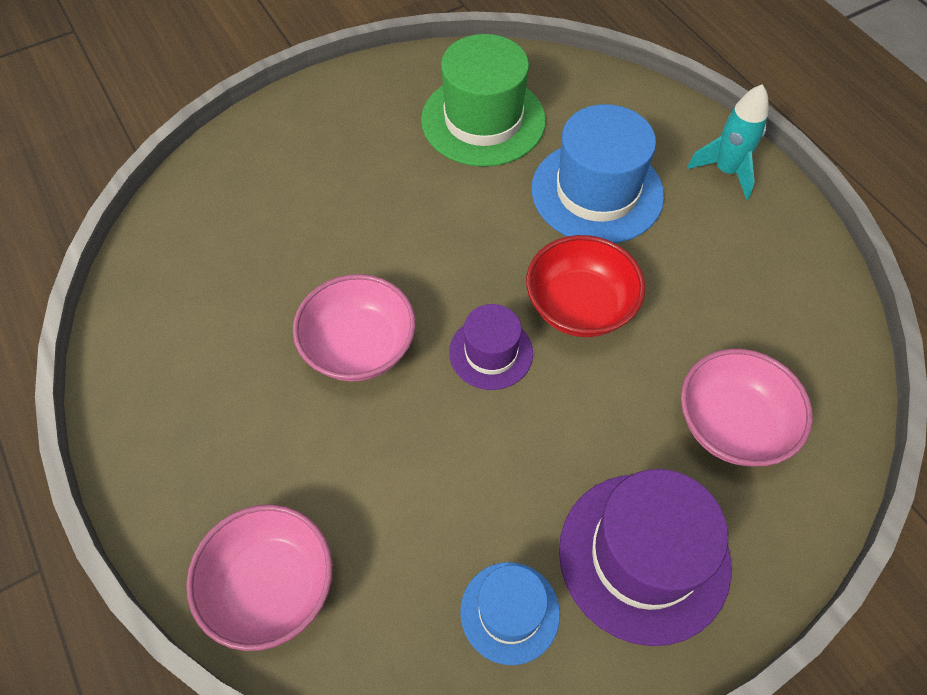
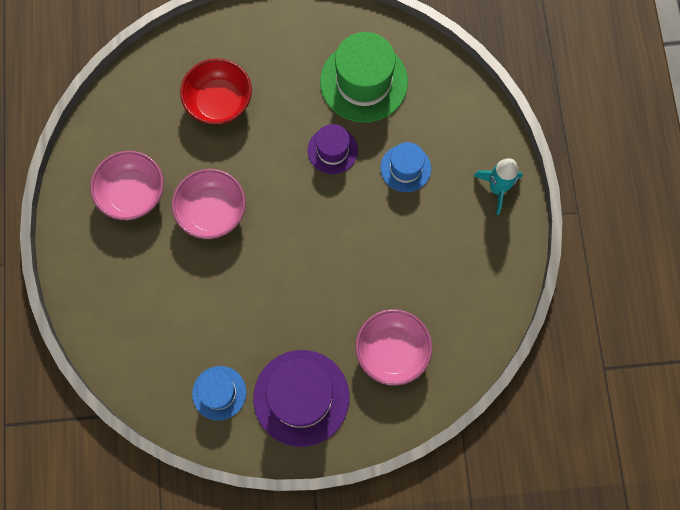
camera: 25 degrees right, 15 degrees up
(271, 587) = (110, 326): pink bowl -> pink bowl (132, 193)
(491, 353) = (283, 248): purple hat -> purple hat (332, 150)
(580, 306) = (349, 242): red bowl -> red bowl (219, 102)
(597, 192) = (405, 168): blue hat -> blue hat, size x0.56

